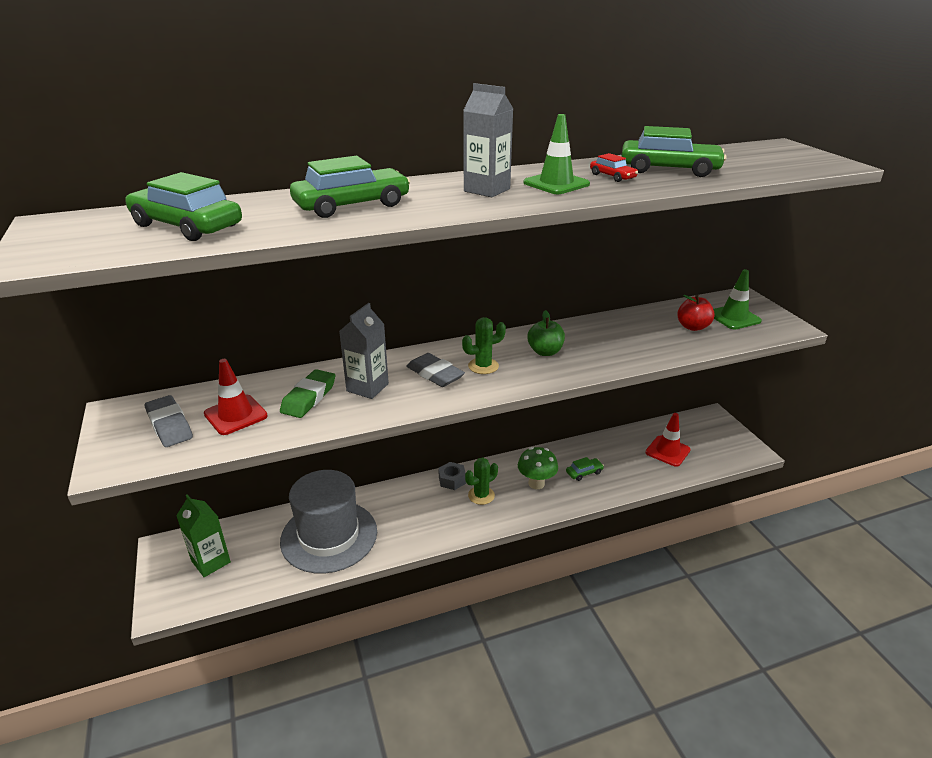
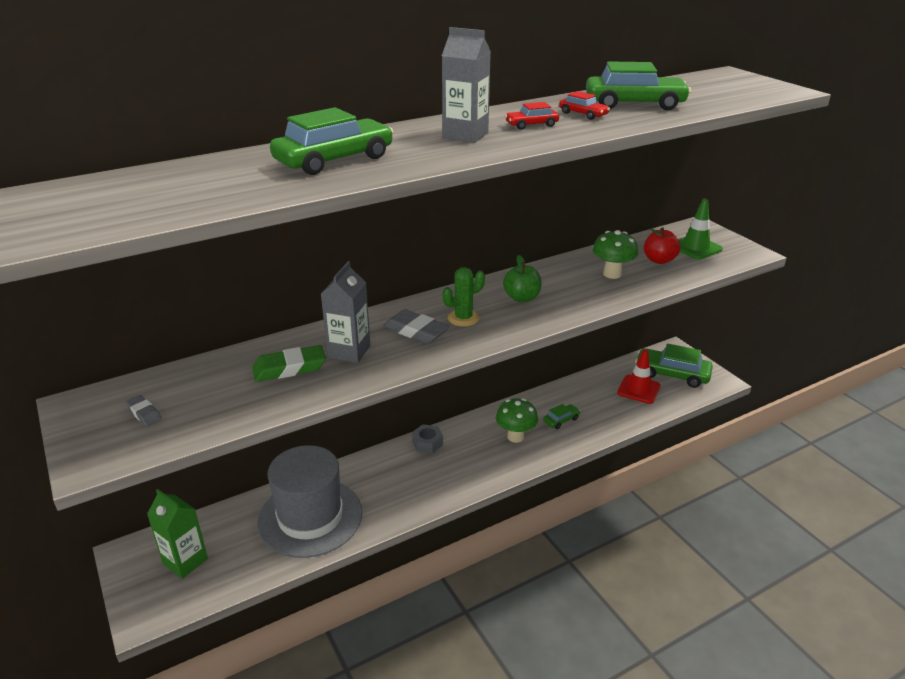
camera: 10 degrees left, 0 degrees up
(169, 425) = (144, 413): grey eraser -> grey eraser, size x0.56
(187, 226) = (167, 193): green car -> green car (672, 374)
(235, 415) = (215, 394): red traffic cone -> none
(309, 397) = (289, 368): green eraser -> green eraser turned 60 degrees clockwise
(481, 495) = (462, 455): green cactus -> none
(556, 184) = (531, 125): green traffic cone -> red car
(641, 336) = (612, 274): none -> green mushroom

